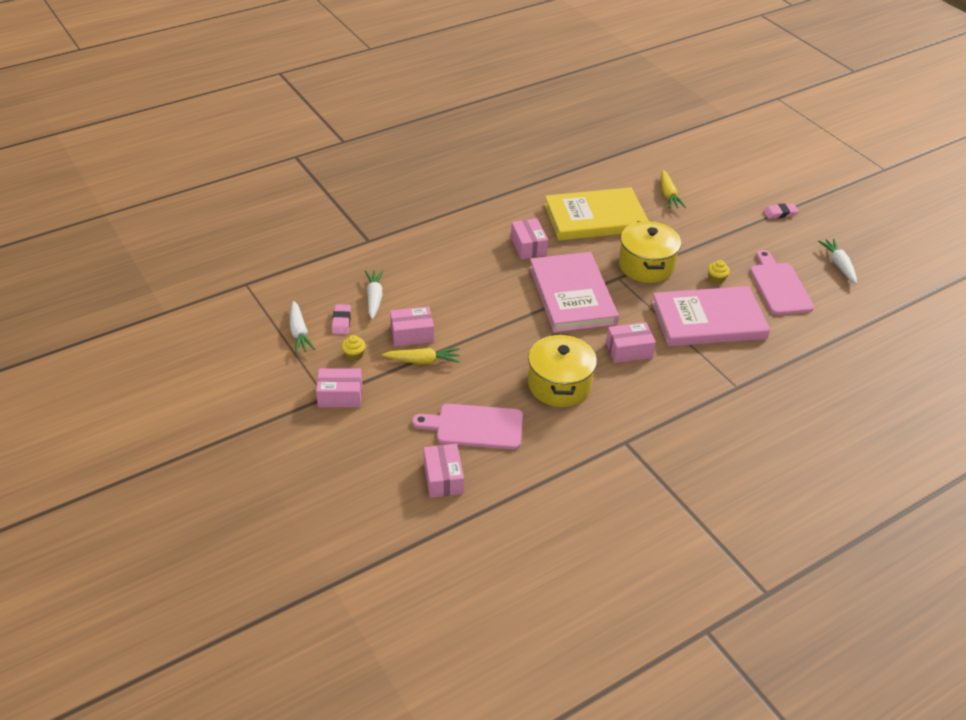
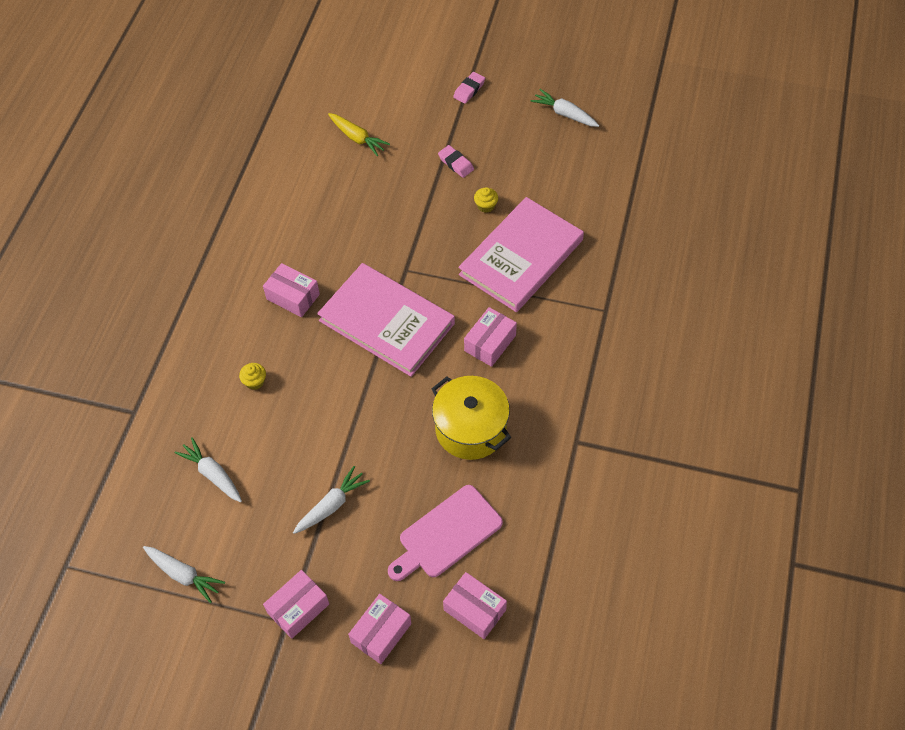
camera: 40 degrees left, 15 degrees up
(341, 321) = (210, 527): pink eraser -> pink eraser (456, 163)
(354, 355) = (263, 553): yellow cupcake -> yellow cupcake (255, 381)
(412, 334) = (291, 484): pink box -> pink box (381, 633)
(423, 361) = (332, 505): yellow carrot -> white carrot
(595, 218) = (320, 216): yellow book -> none
(646, 266) = (416, 237): yellow pot -> none
(779, 286) = (541, 174): pink cutting board -> none

